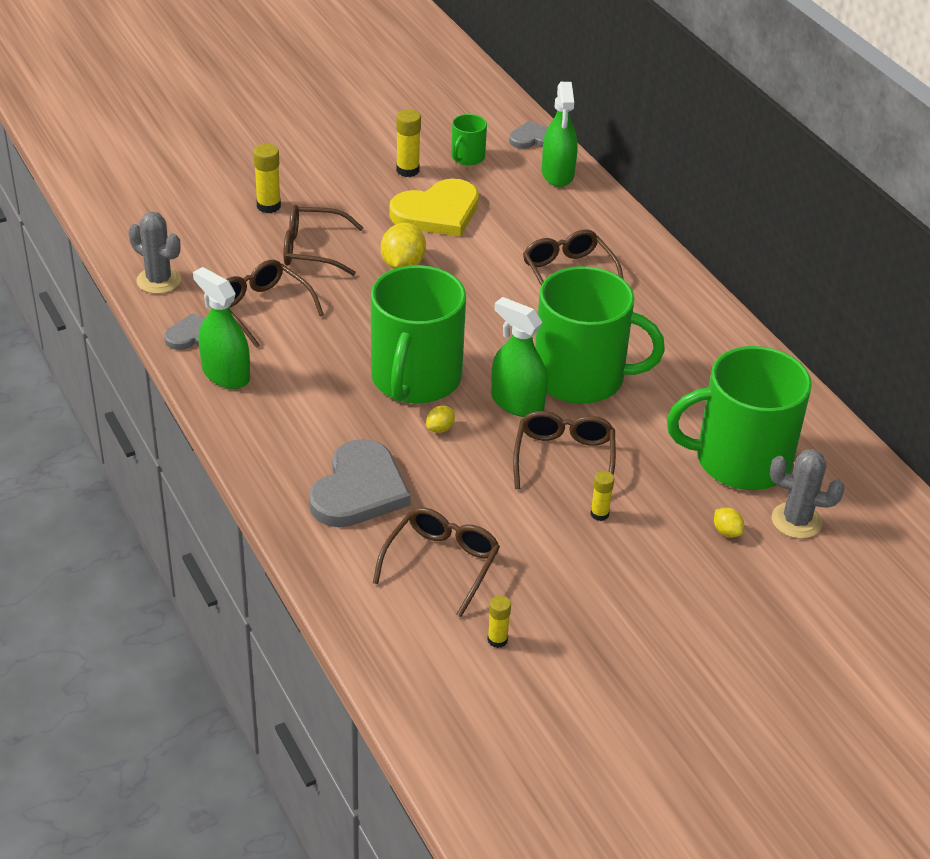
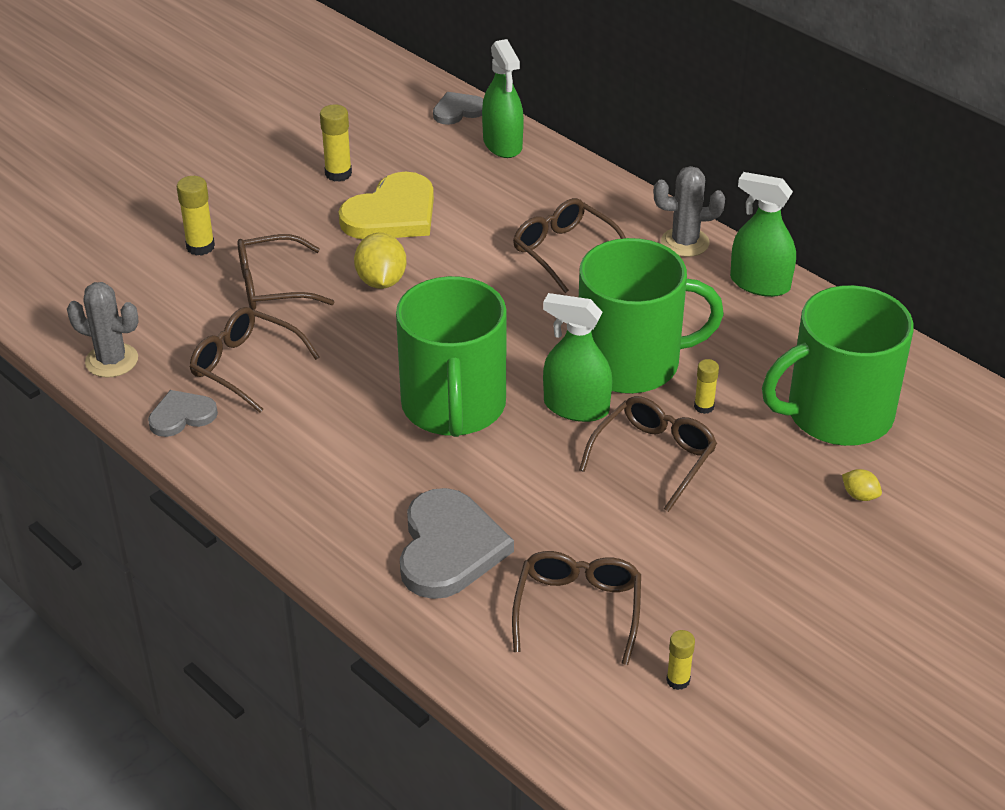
camera: 15 degrees left, 0 degrees up
(226, 374) = (238, 451): green spray bottle -> green spray bottle (760, 283)
(440, 428) = (506, 456): yellow lemon -> none
(467, 157) = (397, 146): green mug -> none
(564, 458) = (654, 457): brown glasses -> brown glasses turned 45 degrees clockwise
(599, 514) = (720, 510): yellow glue stick -> yellow glue stick (704, 407)
(796, 521) = (923, 466): grey cactus -> grey cactus (685, 242)

